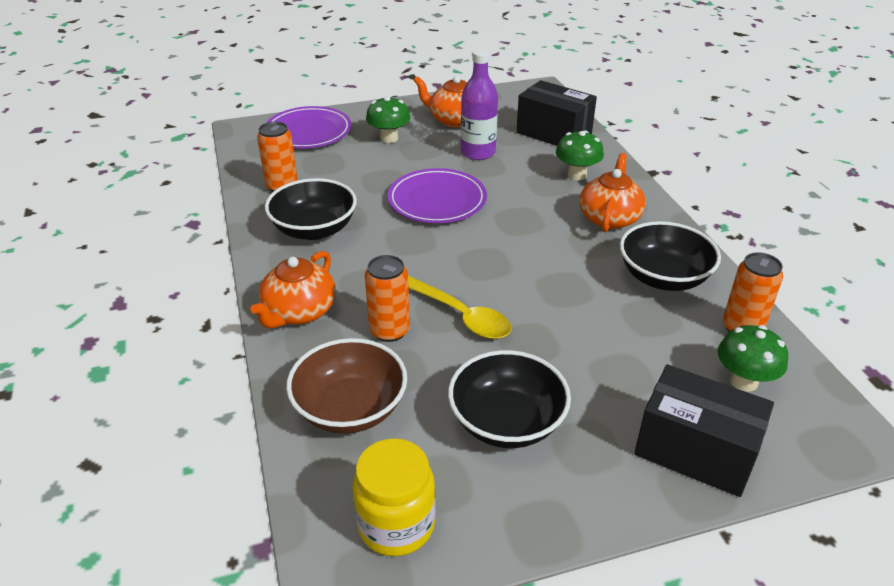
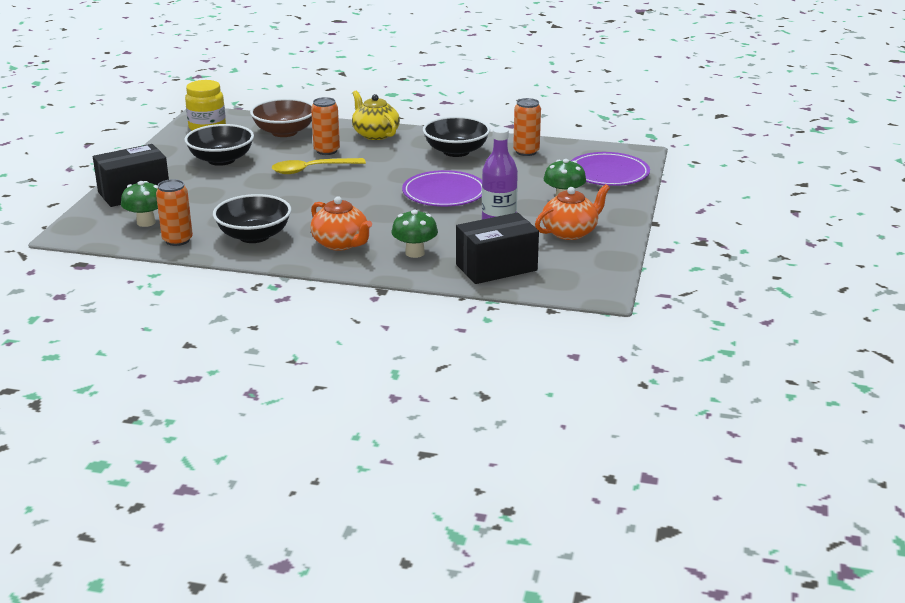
camera: 120 degrees right, 10 degrees down
(299, 312) = (375, 134): orange teapot -> yellow teapot

